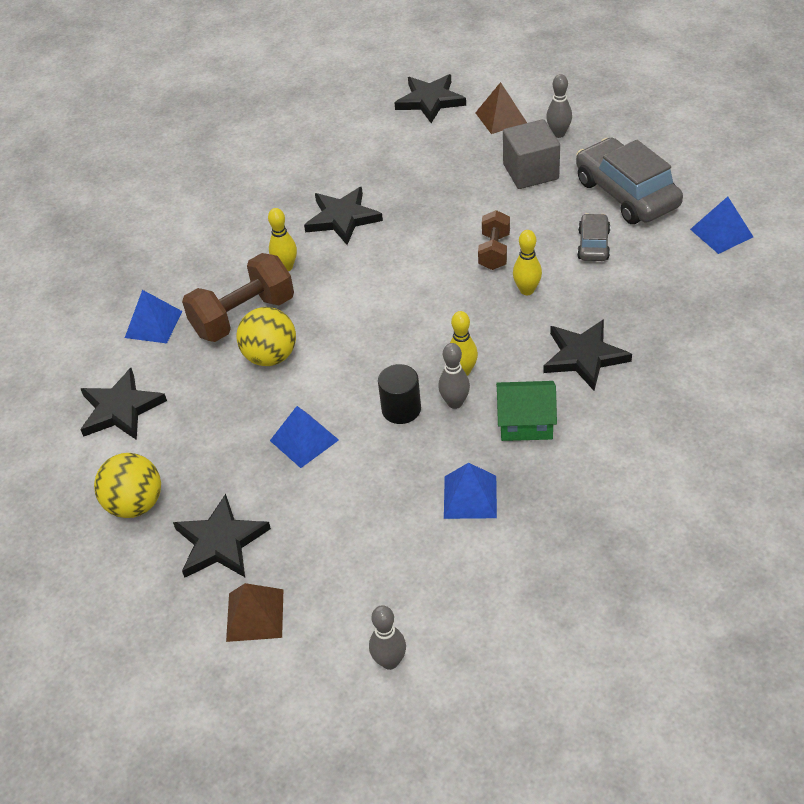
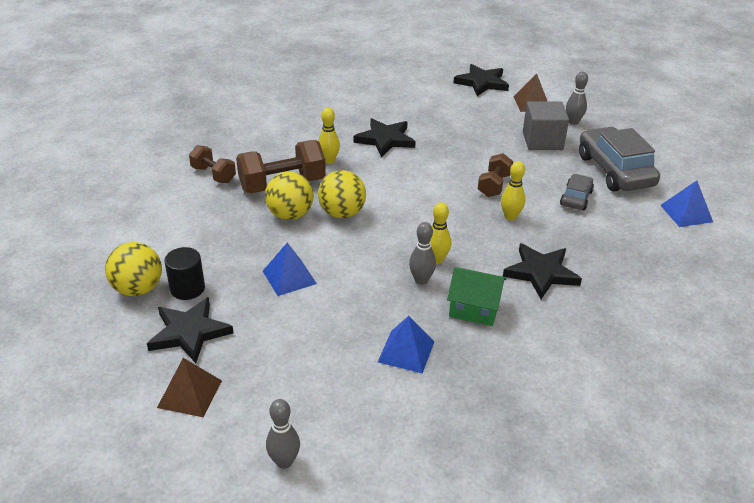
camera: 10 degrees right, 10 degrees down
(121, 409) = (161, 223): black star -> none
(153, 324) = (213, 175): blue pyramid -> brown dumbbell
(331, 338) = (342, 213): none -> yellow ball
(401, 409) = (376, 274): black cylinder -> black cylinder (187, 288)

